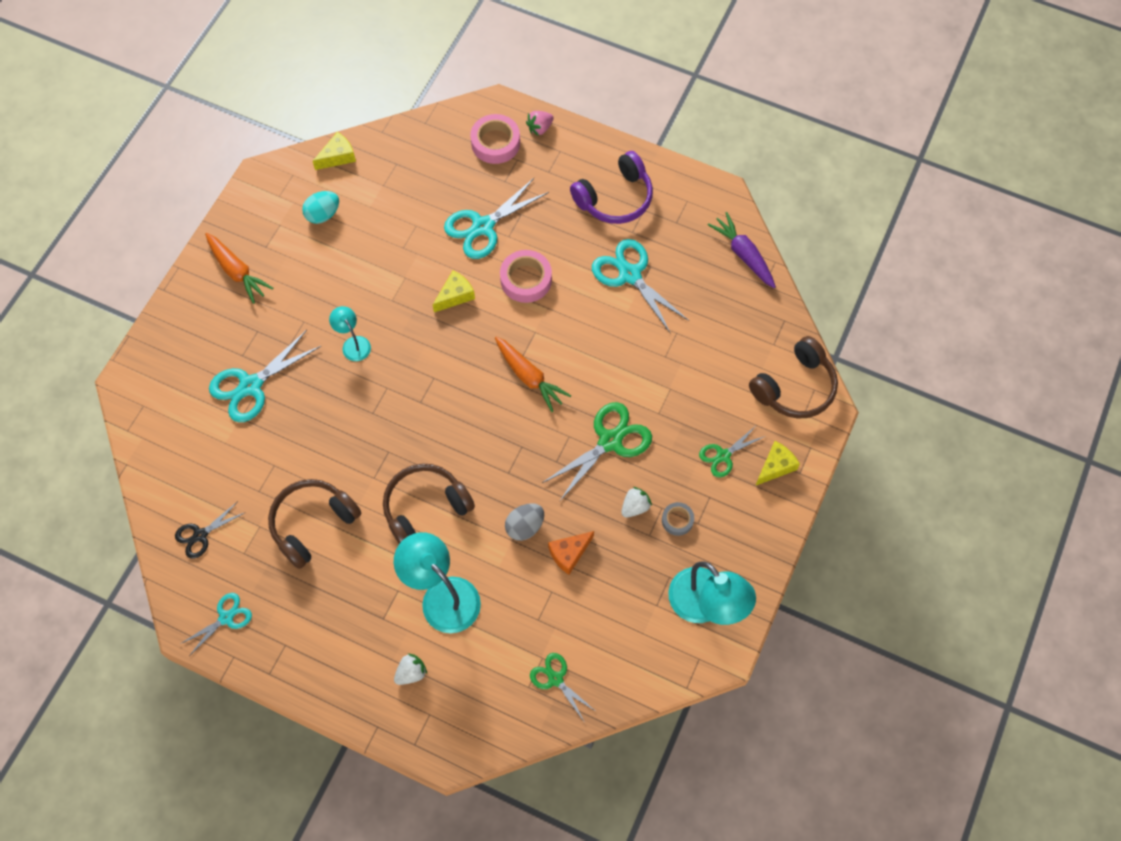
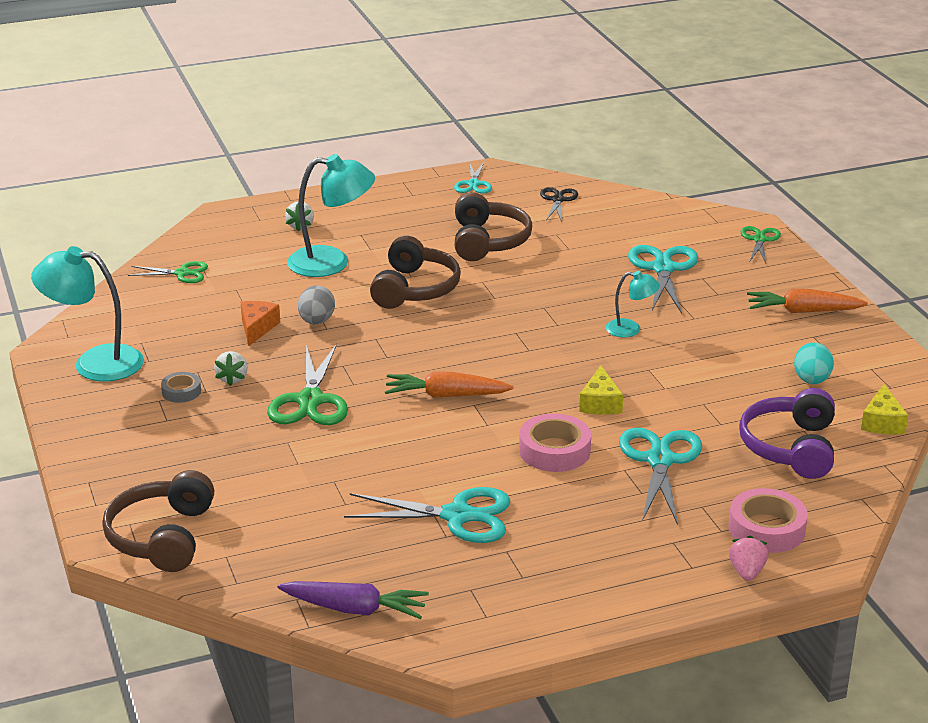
camera: 135 degrees right, 35 degrees down
(615, 198) = (568, 566): purple headphones -> purple headphones (790, 447)
(723, 456) = (184, 450): green scissors -> green scissors (759, 240)
(775, 466) = (120, 472): yellow cheese -> none

